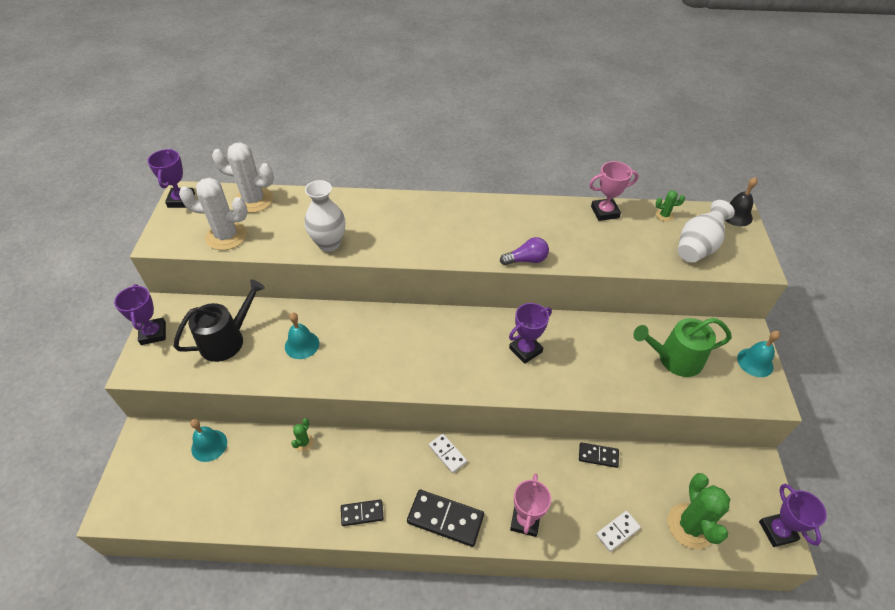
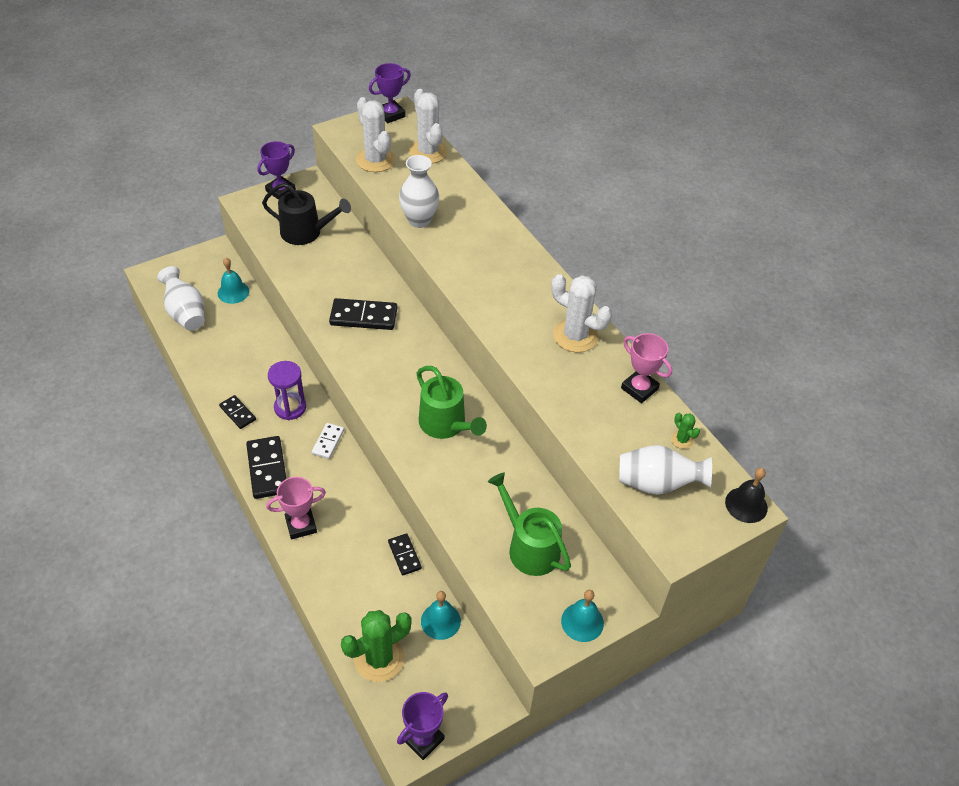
camera: 55 degrees right, 0 degrees up
(197, 501) = (186, 313): none -> white vase
(302, 345) = (335, 277): turquoise bell -> turquoise bell (440, 621)
(304, 443) = (273, 345): green cactus -> none
(367, 347) = (363, 317): none -> black domino
(388, 465) = (290, 407): none -> purple hourglass
(525, 350) = (446, 424): purple trophy -> green watering can
(526, 260) = (514, 355): purple light bulb -> none
(531, 218) = (575, 336): none -> white cactus
(617, 531) = (335, 599): white domino -> none

